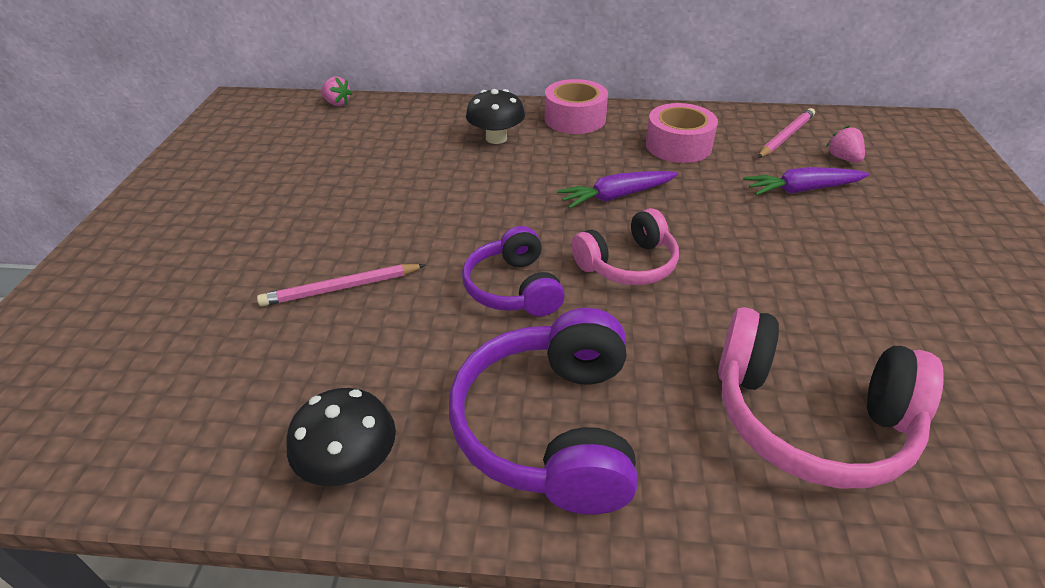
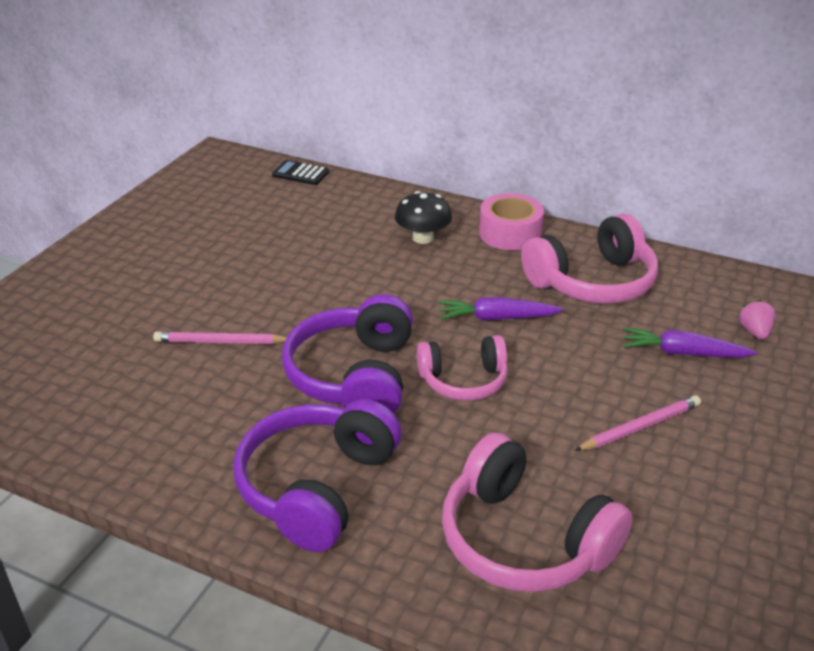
camera: 20 degrees right, 5 degrees down
(337, 103) = (300, 173): pink strawberry -> black calculator
(350, 464) = (163, 470): black mushroom -> none
(513, 288) = (354, 376): purple headphones -> purple headphones, size x1.58
(678, 145) = (592, 282): pink tape -> pink headphones
(786, 136) = (713, 296): pink pencil -> pink pencil (640, 427)

